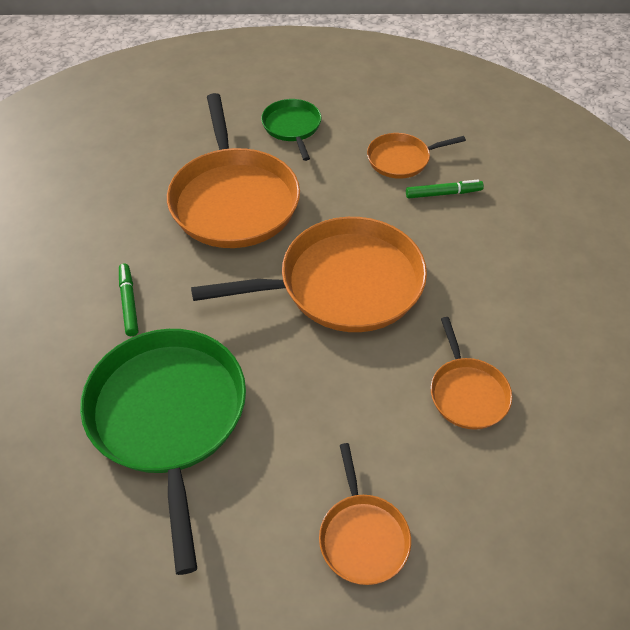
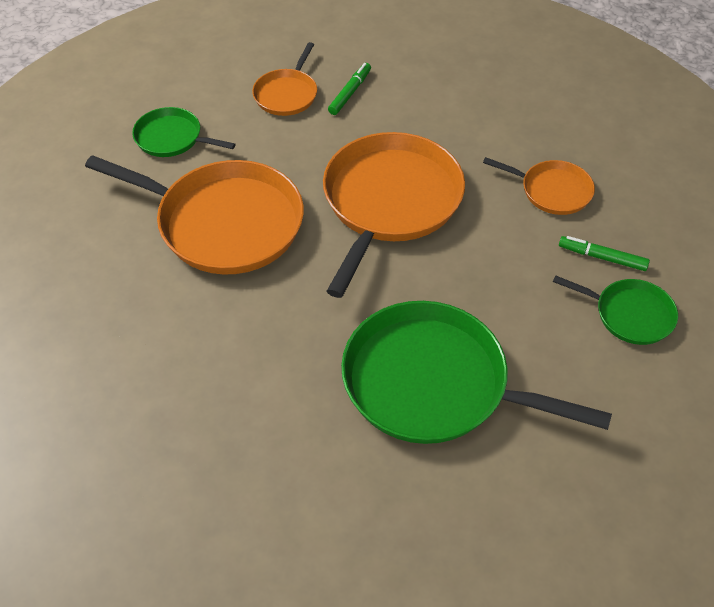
camera: 55 degrees left, 0 degrees up
(129, 303) = (280, 356): green marker -> green marker (602, 258)
(363, 536) = (629, 314): orange pan -> green pan

